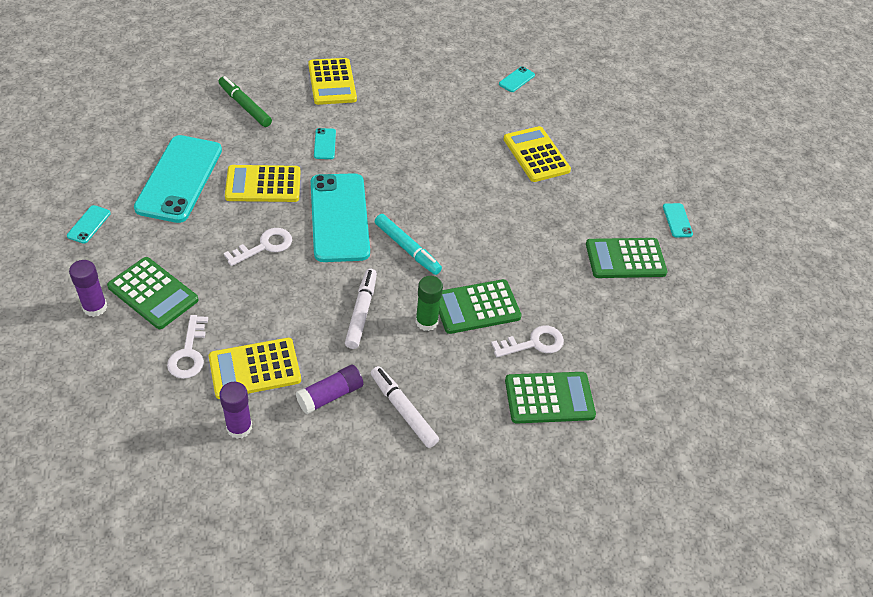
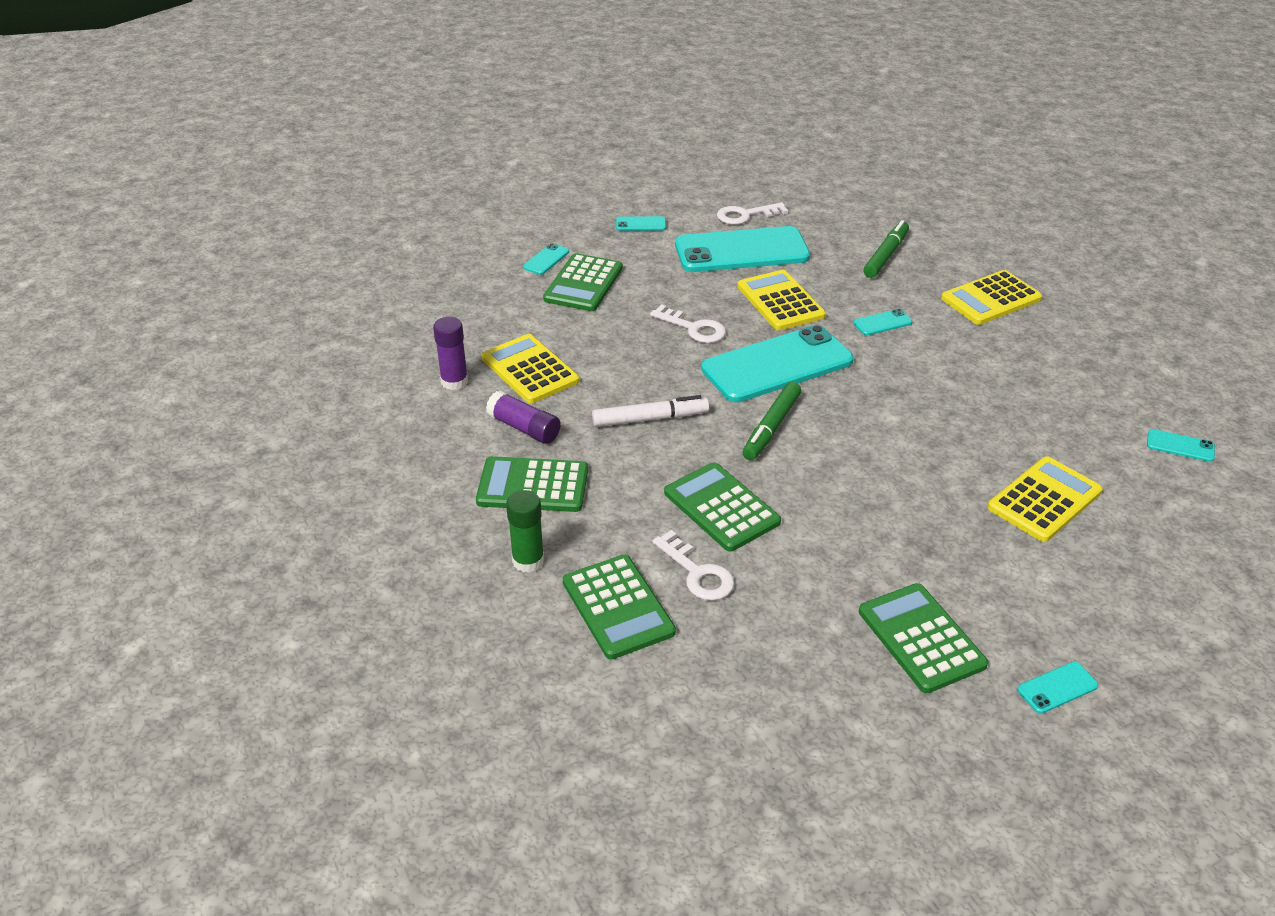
camera: 75 degrees right, 10 degrees down
(95, 307) = (546, 259): purple glue stick -> turquoise phone
(189, 353) = (525, 326): white key -> white key (745, 215)
(403, 410) = (533, 486): white marker -> green calculator
(407, 248) = (771, 427): turquoise marker -> green marker
(426, 321) = (670, 471): green glue stick -> green glue stick (528, 561)

